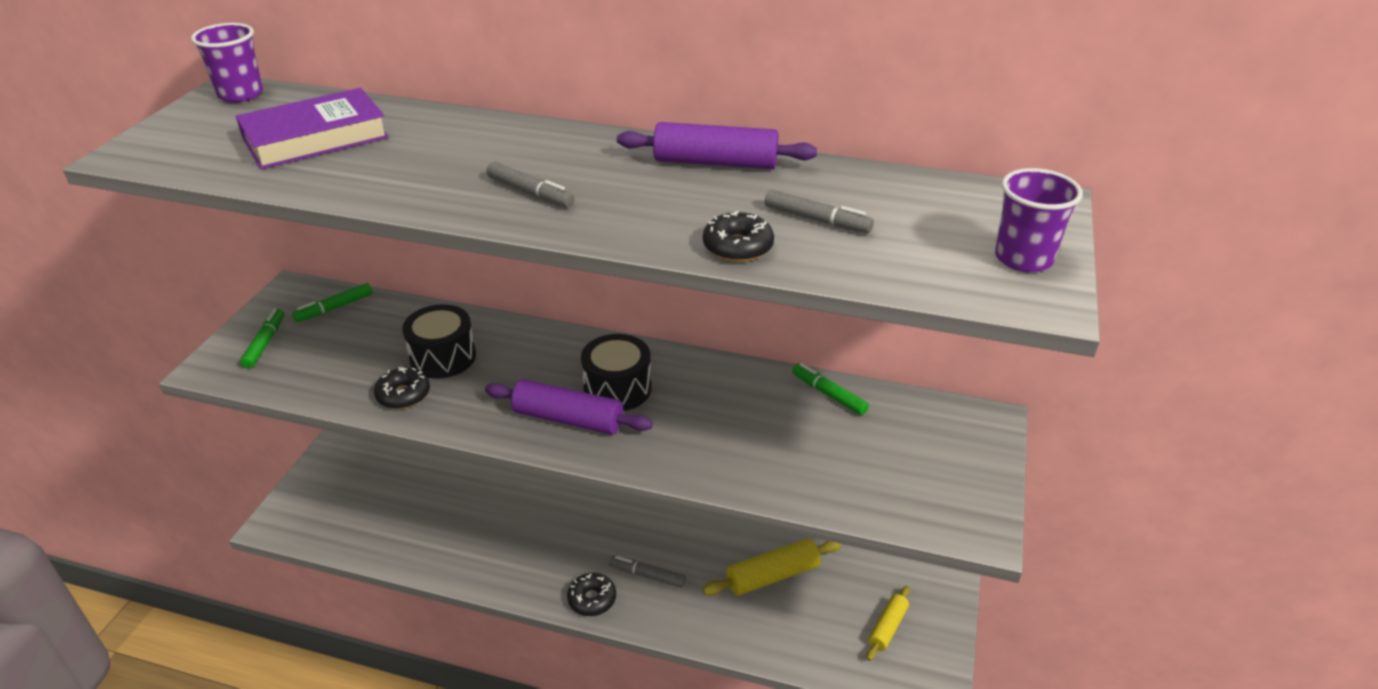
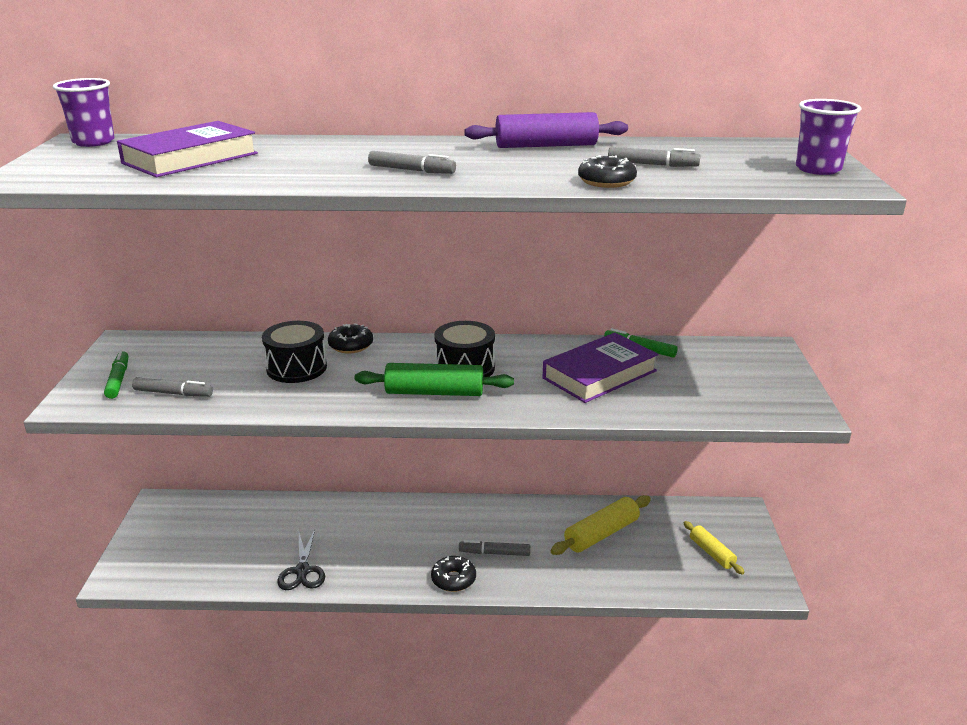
camera: 15 degrees left, 10 degrees down
(308, 372) = (173, 393): none -> grey marker
(334, 308) = (173, 348): green marker -> none
(403, 395) = (275, 397): black donut -> black donut (351, 345)
(446, 555) = (302, 571): none -> black scissors
(568, 419) = (434, 392): purple rolling pin -> green rolling pin
(762, 425) = (599, 374): none -> purple book
(887, 628) = (712, 553): yellow rolling pin -> yellow rolling pin turned 45 degrees counterclockwise

